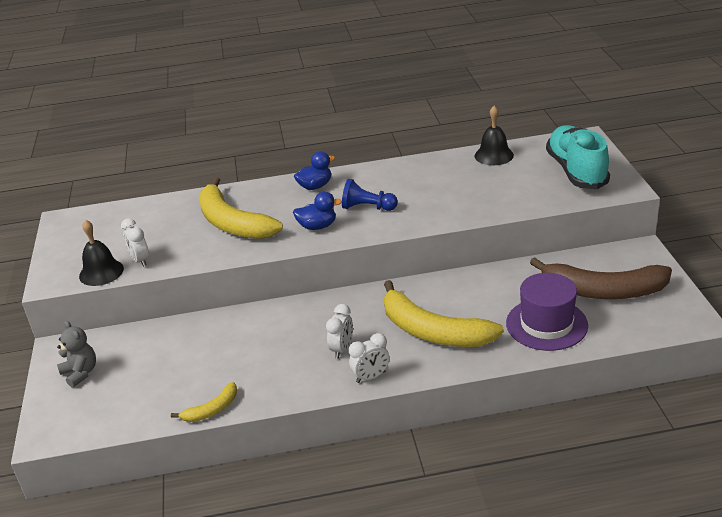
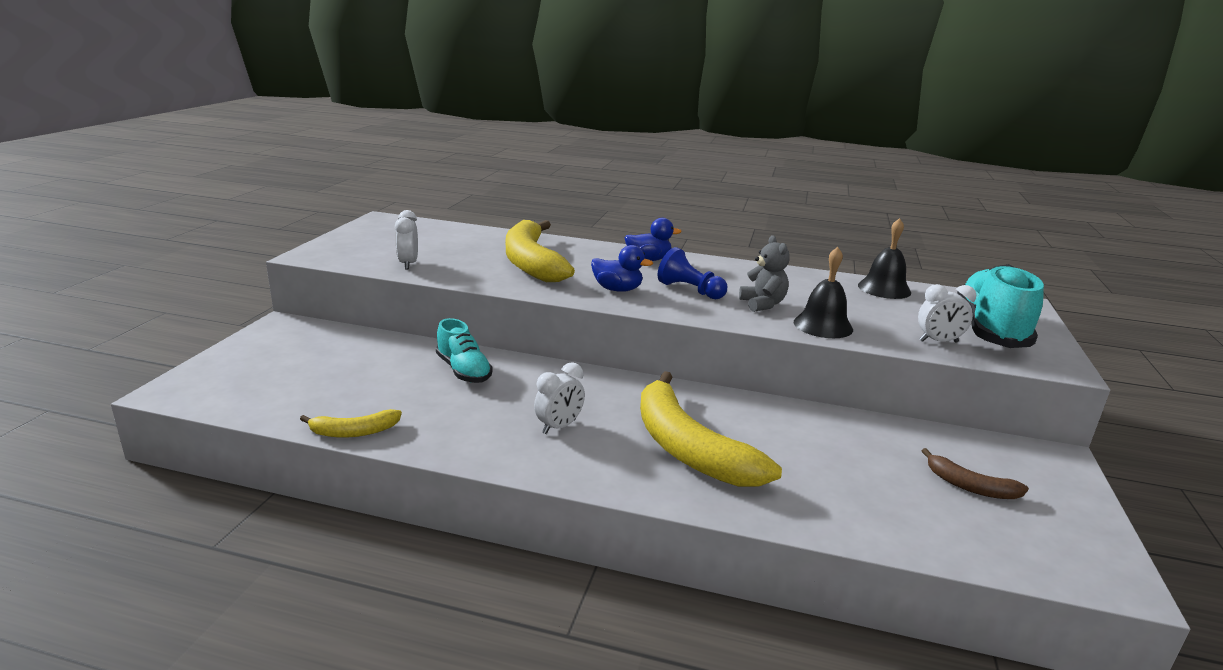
camera: 20 degrees right, 10 degrees down
(80, 373) = (273, 351): grey teddy bear -> grey teddy bear (762, 304)
(101, 272) = (362, 262): black bell -> black bell (823, 325)
(239, 332) = (463, 371): none -> turquoise shoe
(371, 377) = (566, 468): white clock -> white clock (938, 341)
(546, 324) = (856, 496): purple hat -> none
(603, 291) = (970, 486): brown banana -> brown banana, size x0.47

